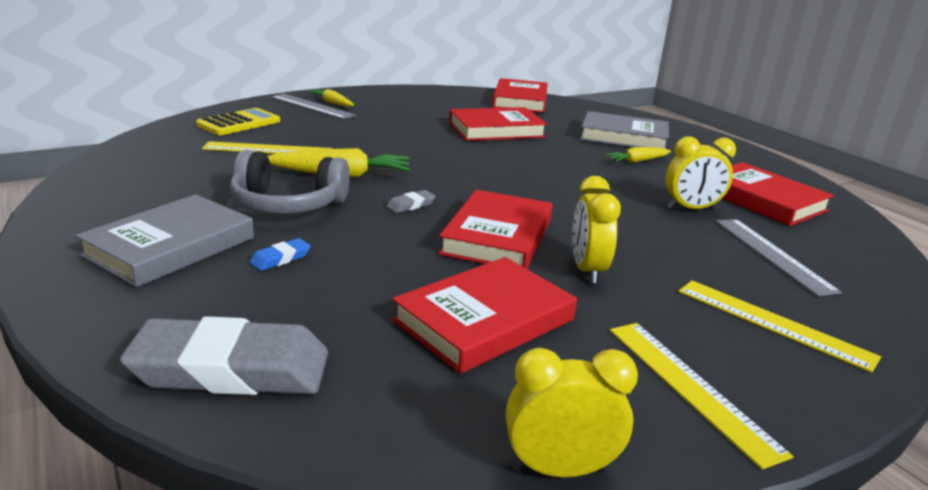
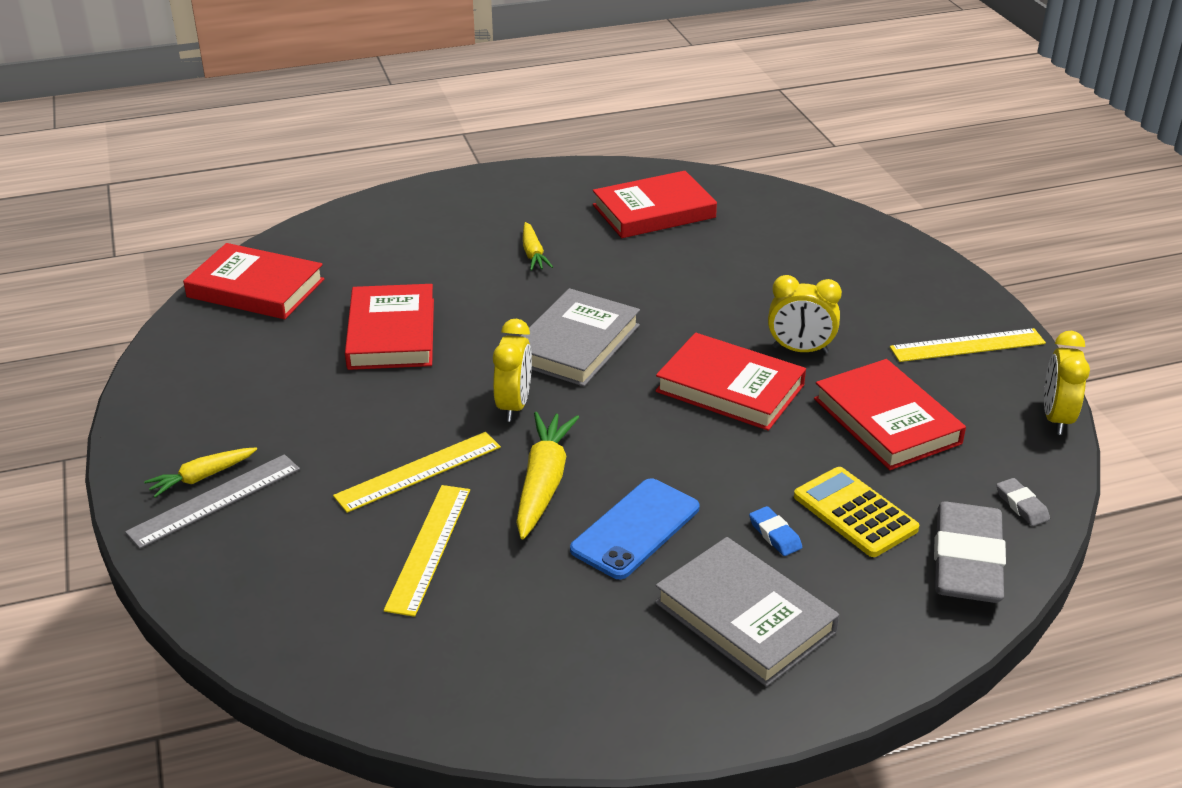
camera: 75 degrees left, 10 degrees up
(239, 123) = (289, 582): yellow calculator -> yellow calculator (855, 513)
(288, 205) = (636, 529): grey headphones -> blue phone
(411, 205) = (645, 435): grey eraser -> grey eraser (1021, 505)
(623, 137) = (446, 241): grey book -> grey book (575, 344)
(691, 209) = (672, 258): yellow clock -> yellow clock (514, 405)
(772, 254) = (772, 246): grey ruler -> none
(772, 323) = (884, 284): yellow ruler -> yellow ruler (418, 471)

